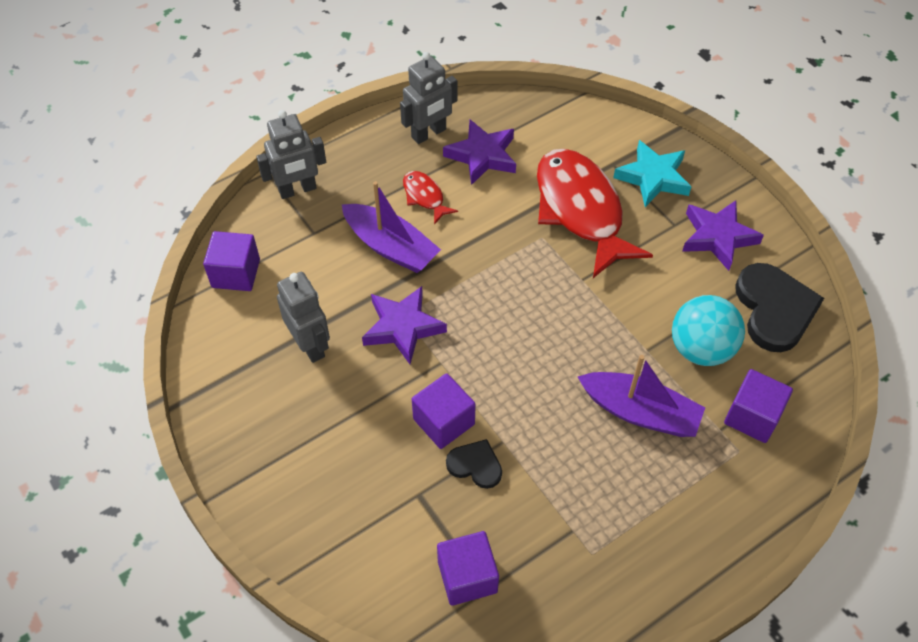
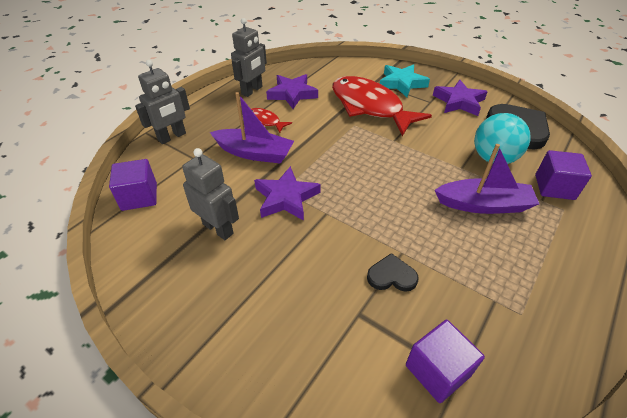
camera: 20 degrees left, 10 degrees down
(444, 421) = (350, 252): purple cube -> none

